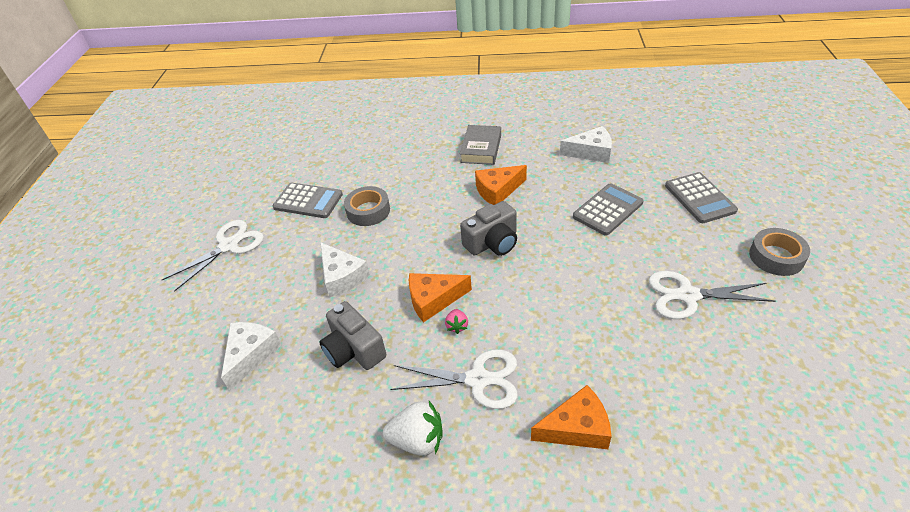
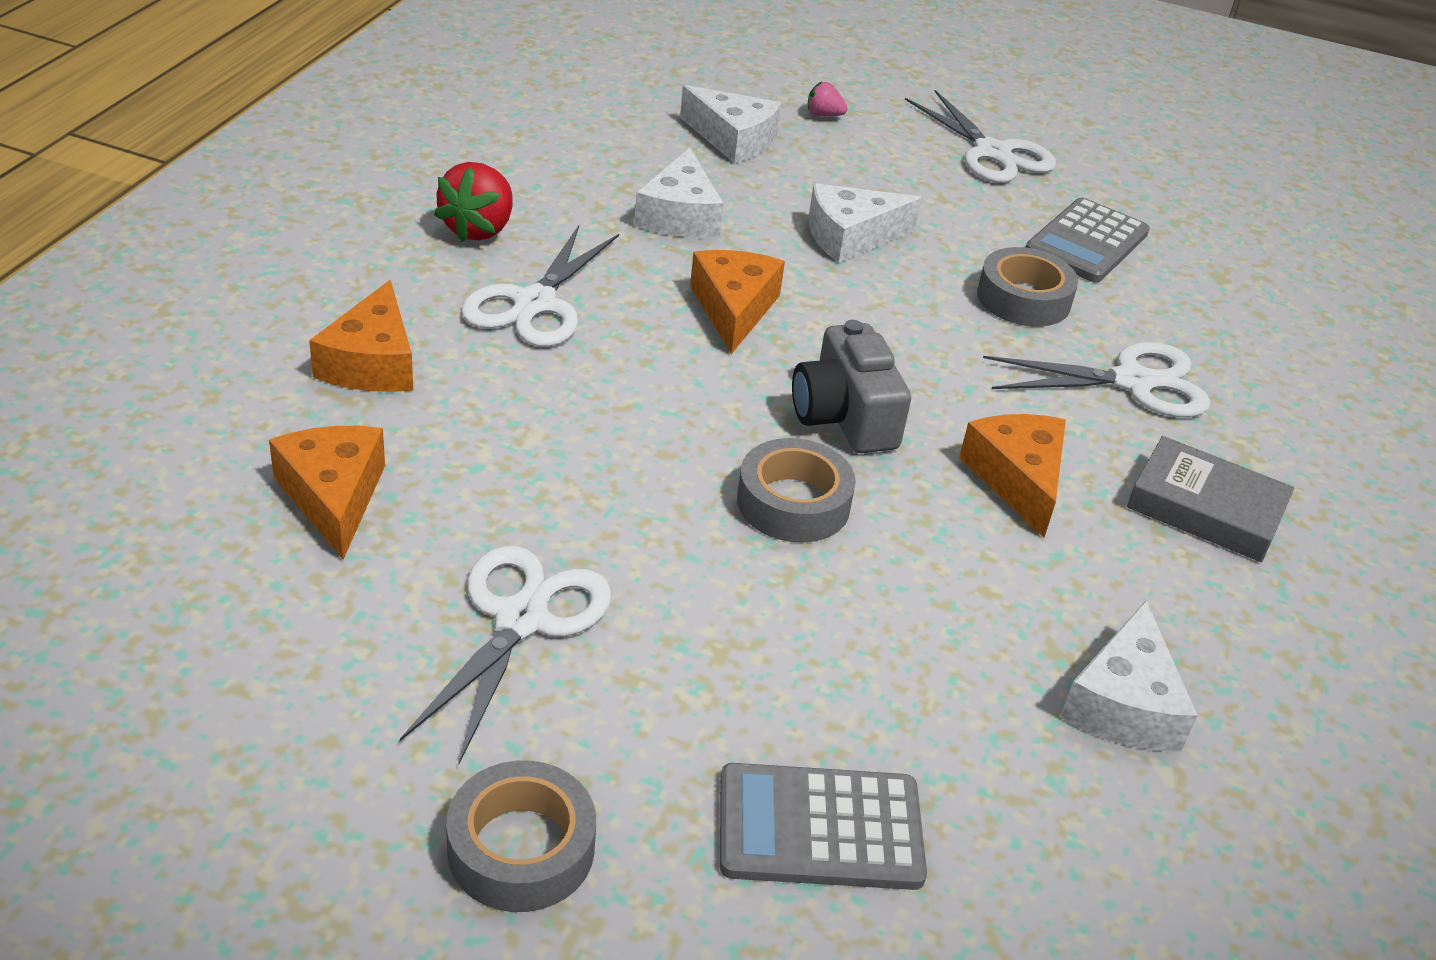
camera: 100 degrees right, 5 degrees down
(354, 349) = (679, 216): grey camera -> white cheese
(413, 174) = (1132, 382): none -> white scissors
(418, 440) = (479, 229): white strawberry -> red strawberry
(457, 326) = (657, 315): pink strawberry -> pink strawberry (823, 115)
(558, 242) = (793, 503): none -> grey tape
(608, 210) = (862, 625): grey calculator -> none
(680, 390) = (334, 496): none -> orange cheese

